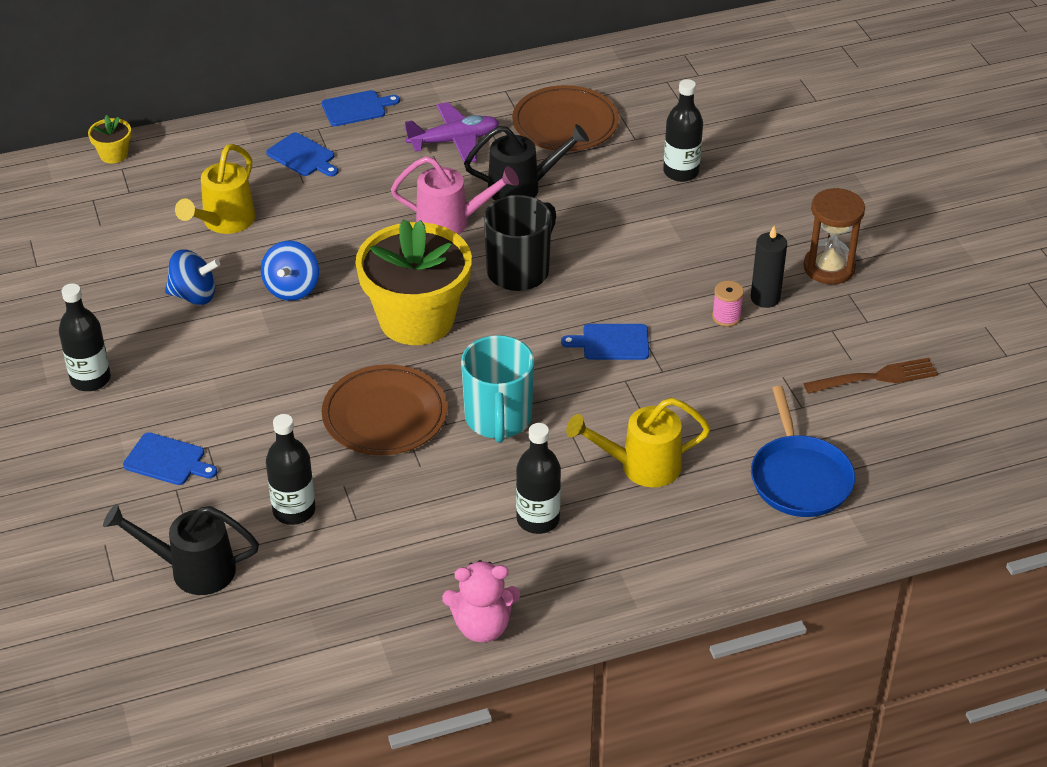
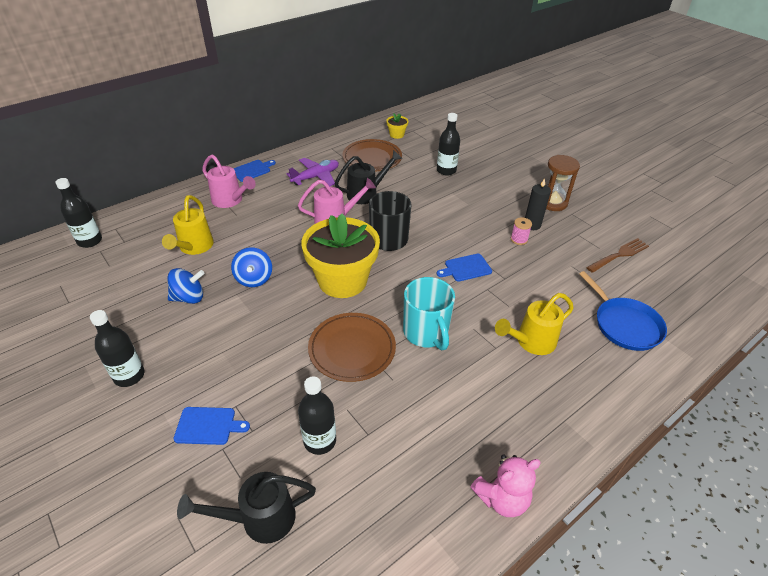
camera: 20 degrees left, 0 degrees up
(114, 154) = (107, 221): yellow flower pot -> yellow flower pot (396, 134)
(302, 156) = (230, 200): blue cutting board -> pink watering can
(538, 519) = (491, 398): black bottle -> black bottle (90, 241)

